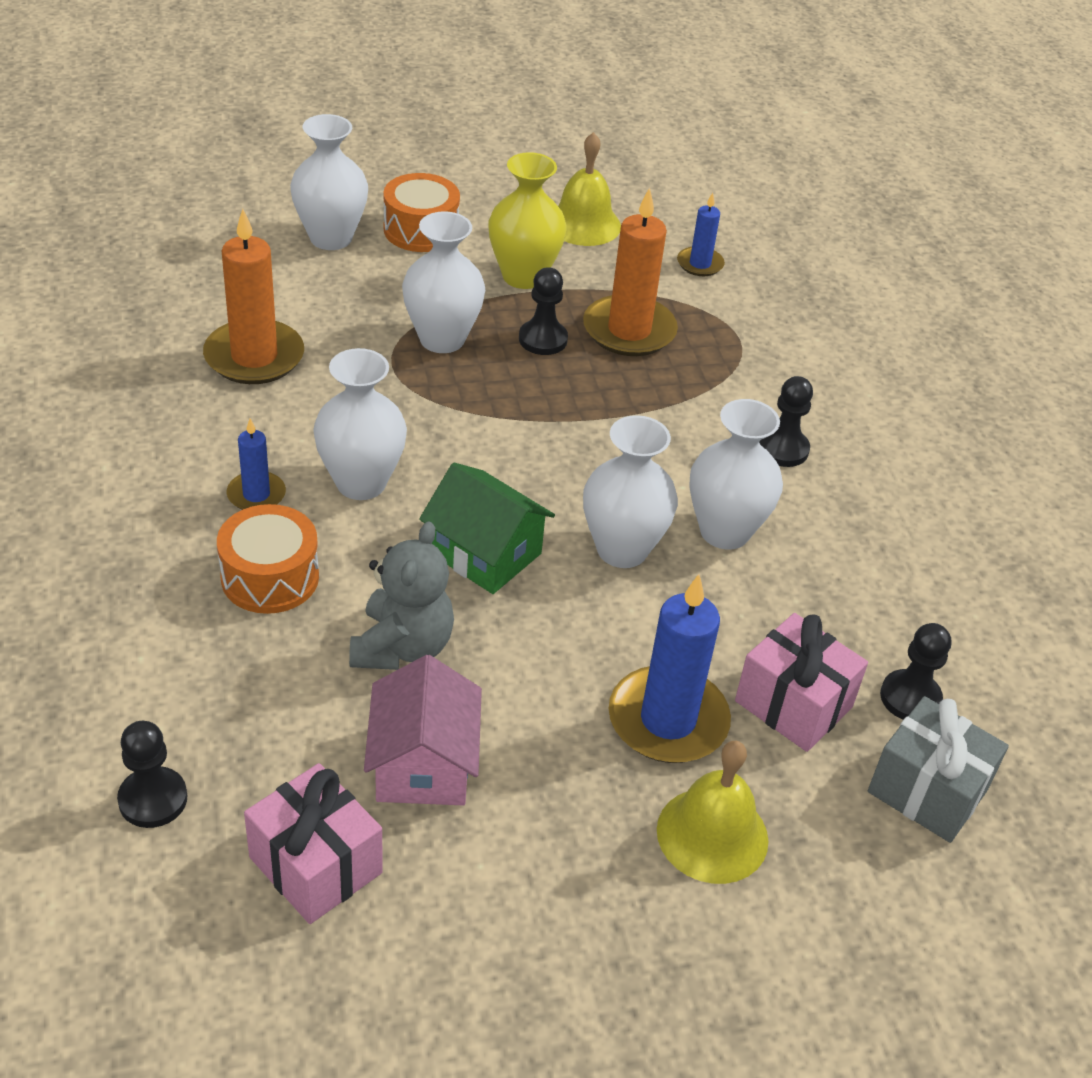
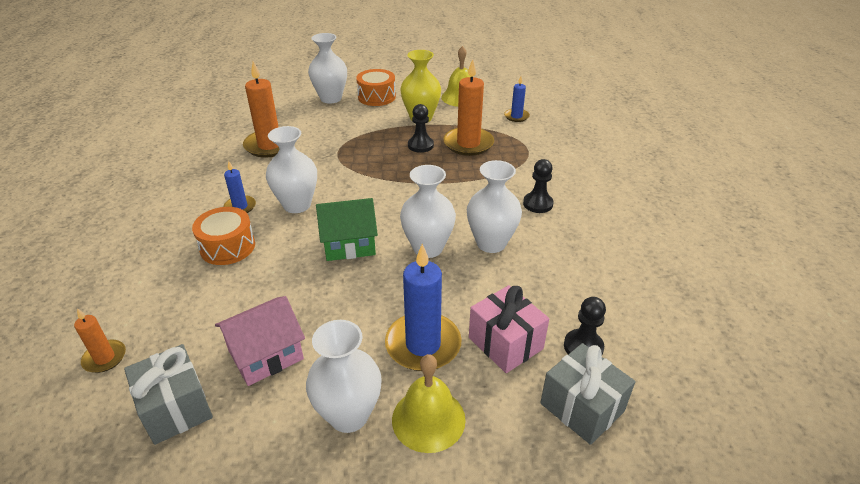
camera: 15 degrees right, 5 degrees down
(153, 799) = (104, 358): black pawn -> orange candle
(315, 865) = (176, 408): pink gift -> grey gift
(402, 647) = (282, 288): grey teddy bear -> none
(423, 764) = (266, 355): pink house -> pink house turned 45 degrees clockwise
(442, 339) = (368, 143): white vase -> white vase (349, 415)
(485, 553) = (349, 244): green house -> green house turned 60 degrees counterclockwise

